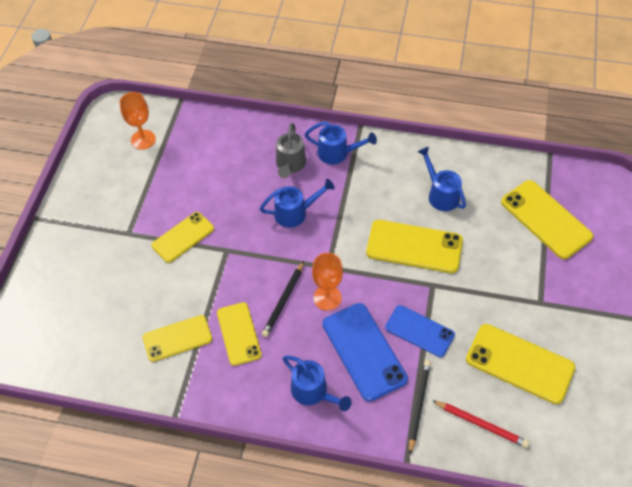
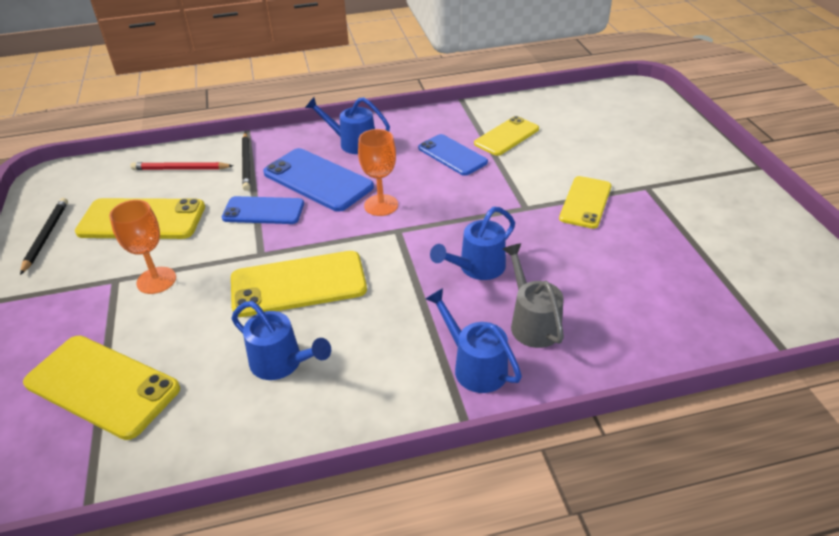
camera: 155 degrees right, 15 degrees down
(143, 139) = (762, 280): orange goblet -> orange goblet (156, 280)
(239, 333) = (452, 155): yellow phone -> blue phone
(283, 300) = (427, 189): black pencil -> black pencil (46, 236)
(337, 153) = (474, 366): blue watering can -> blue watering can turned 60 degrees clockwise

